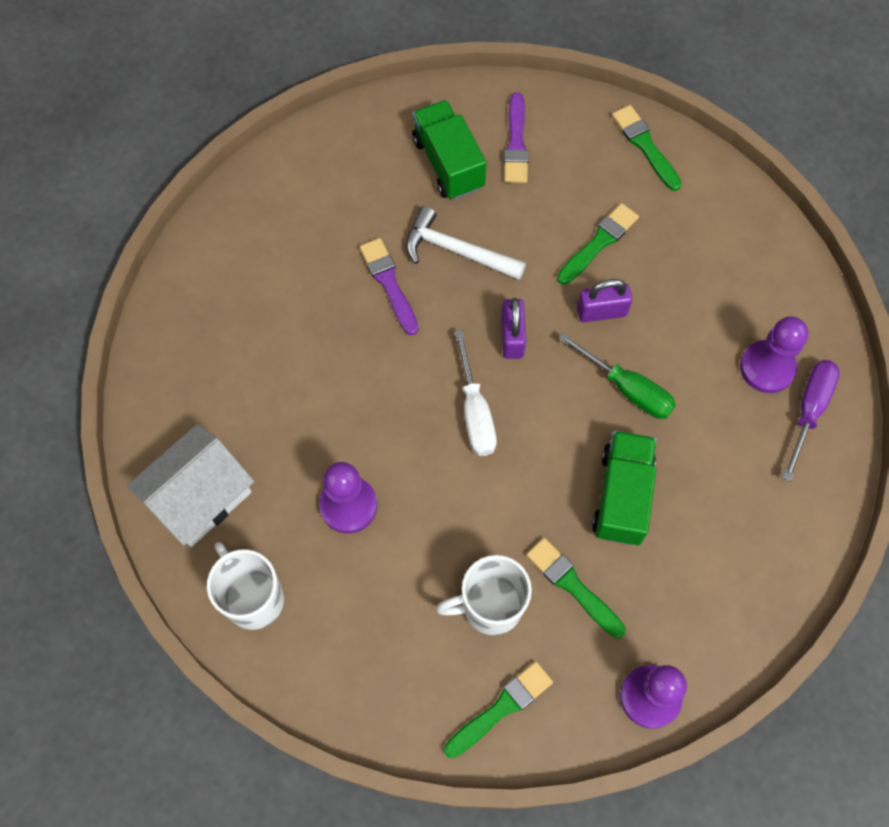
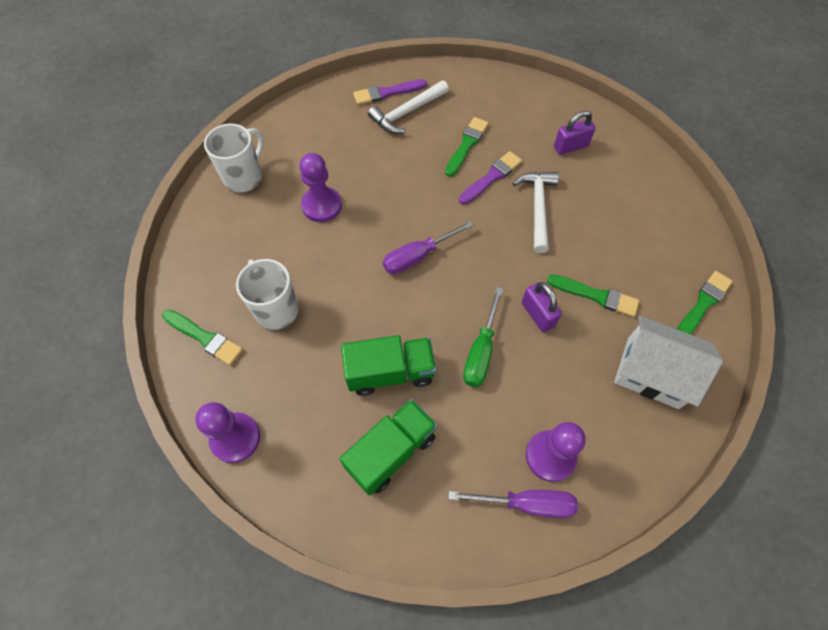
camera: 70 degrees right, 5 degrees down
(200, 497) = (301, 130): white house -> white house (652, 372)
(232, 345) = (407, 112): none -> white hammer
(448, 163) = (604, 182): green truck -> green truck (391, 452)
(475, 412) = (418, 256): white screwdriver -> purple screwdriver
(512, 337) = (487, 261): purple padlock -> purple padlock (570, 146)
(516, 143) = (647, 217): purple brush -> purple brush (387, 93)
(572, 585) = (307, 358): green brush -> green brush (466, 145)

